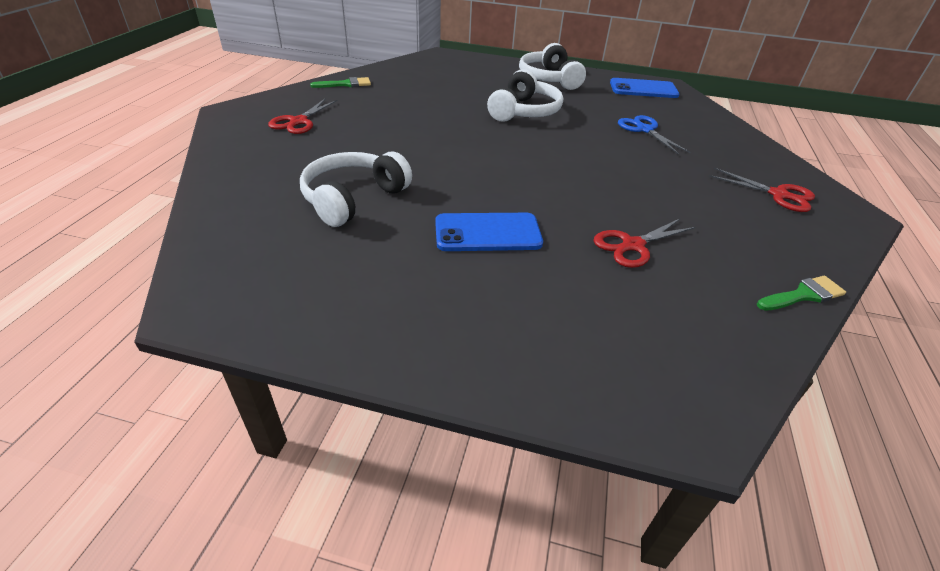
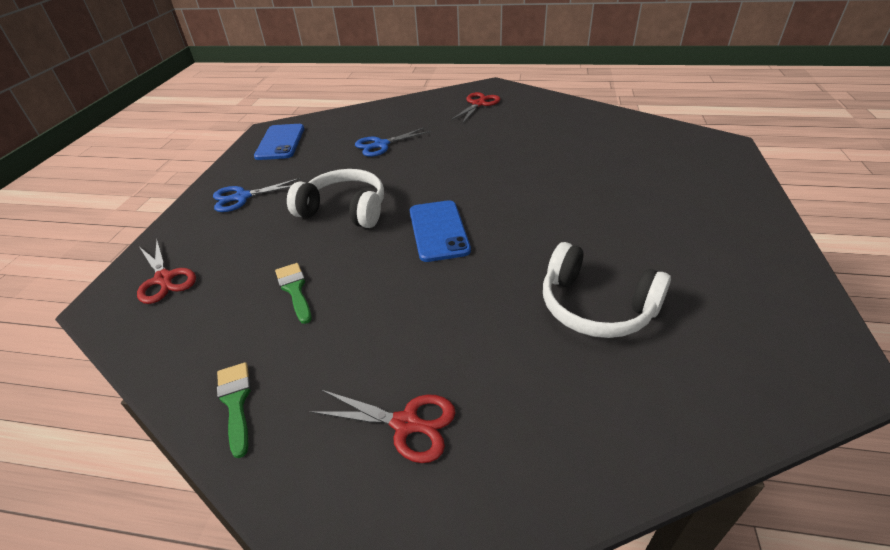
camera: 90 degrees left, 0 degrees up
(487, 233) = (602, 215): blue phone -> blue phone (438, 231)
(549, 79) = (242, 197): white headphones -> blue scissors
(633, 245) = (577, 155): red scissors -> red scissors (164, 279)
(803, 295) = (592, 109): green brush -> green brush (295, 289)

